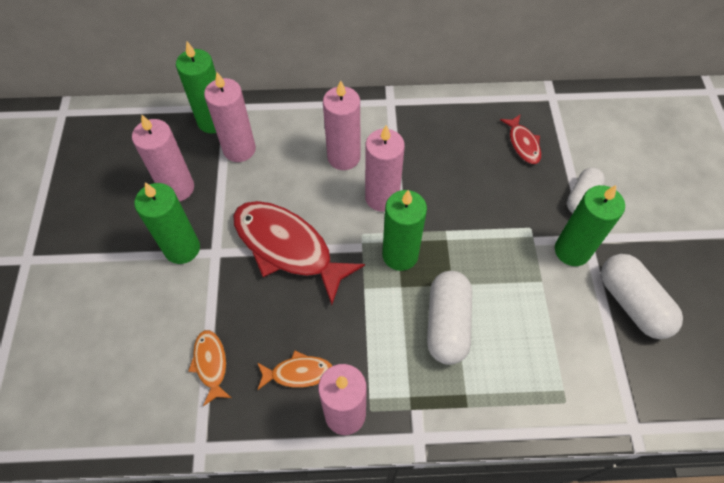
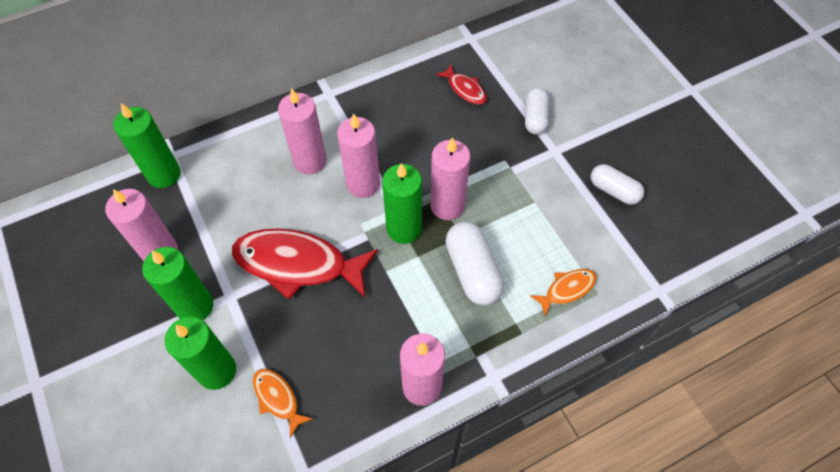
camera: 25 degrees left, 0 degrees up
(239, 149) = (204, 191): pink candle -> pink candle (447, 206)
(298, 373) = (363, 370): orange fish -> orange fish (567, 289)
(572, 250) = (547, 166): green candle -> green candle (217, 371)
(632, 303) = (613, 190): white capsule -> white capsule, size x0.66

